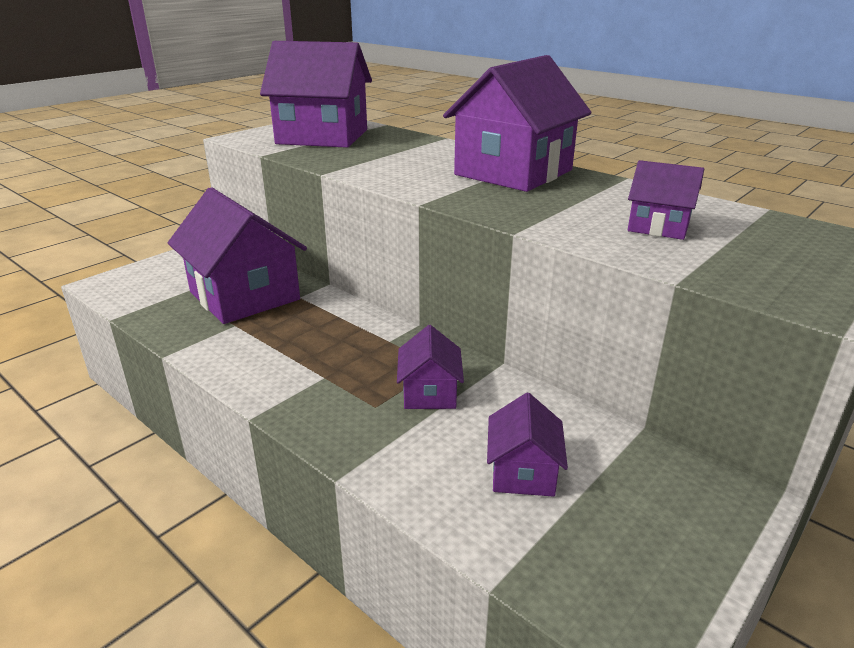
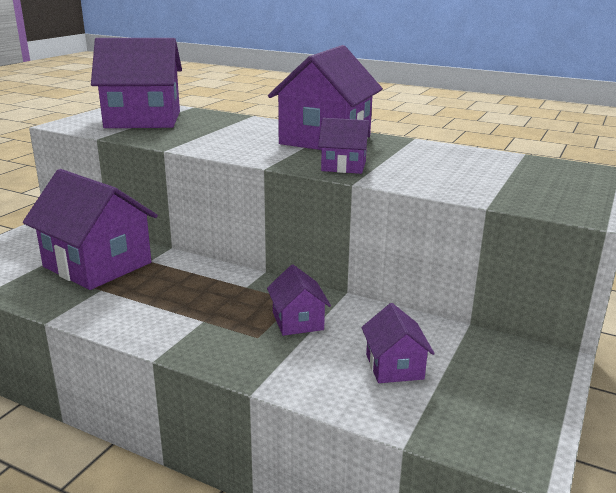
camera: 15 degrees left, 5 degrees down
(658, 226) = (455, 171): purple house -> purple house (343, 166)

